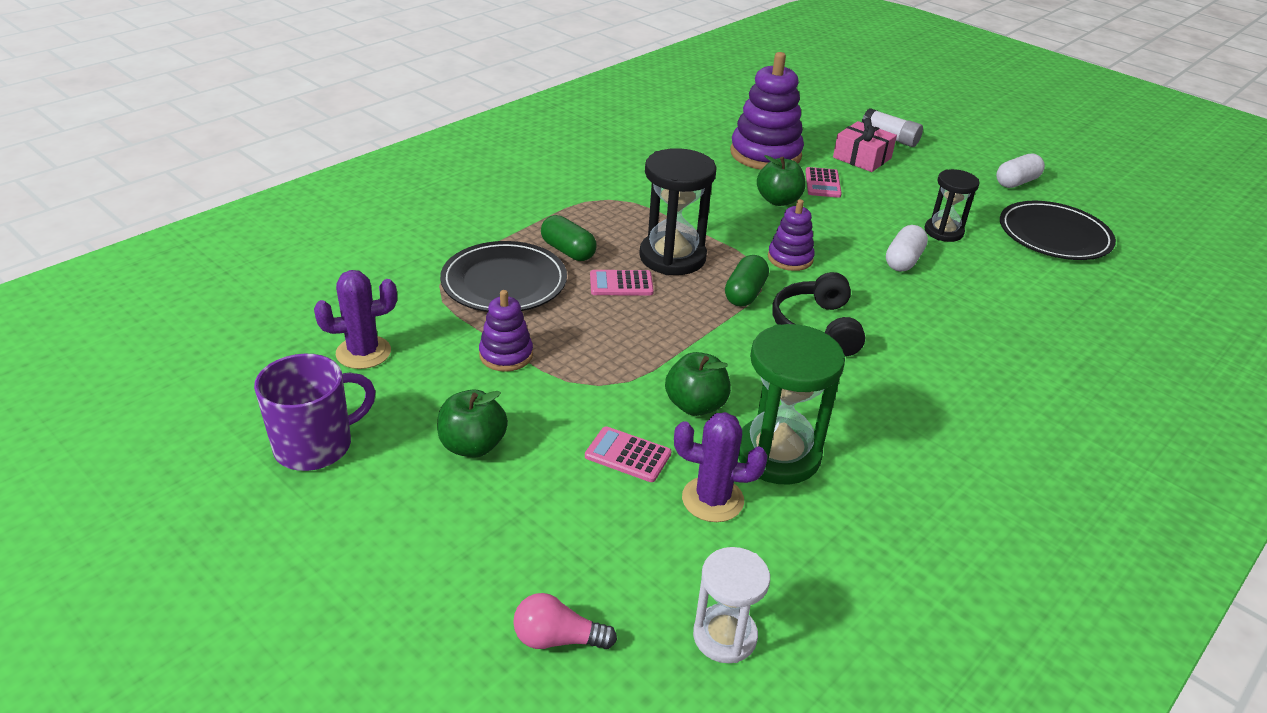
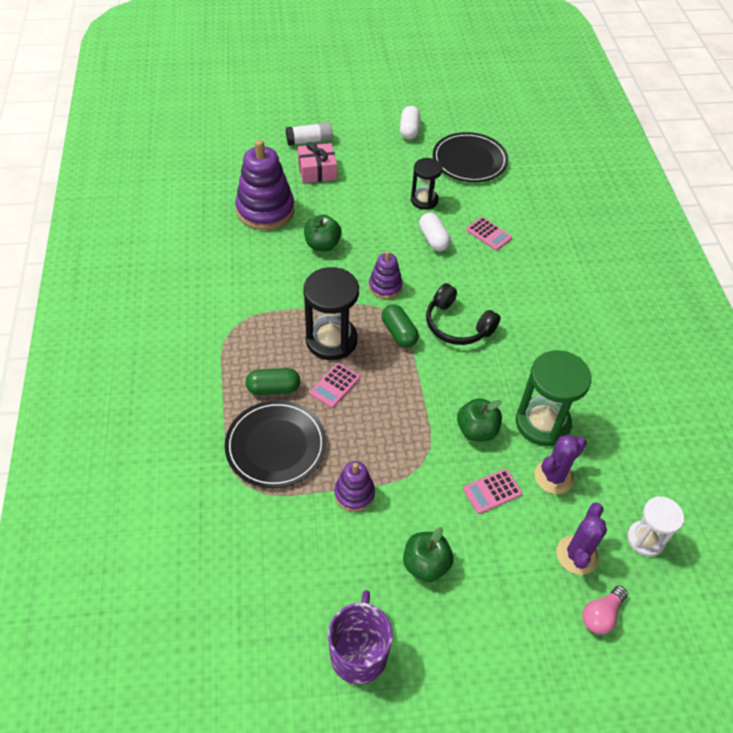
camera: 50 degrees left, 15 degrees up
(363, 352) = (283, 573): purple cactus -> purple cactus (577, 555)
(822, 183) = (325, 210): pink calculator -> pink calculator (488, 234)

